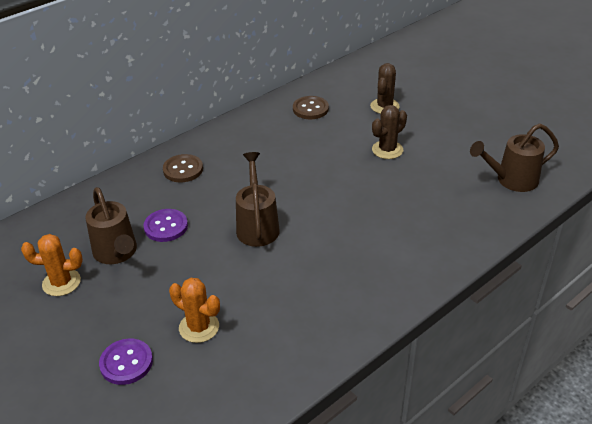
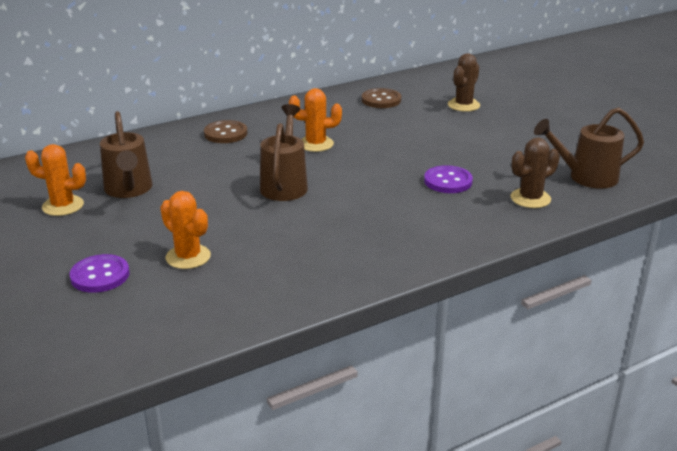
camera: 10 degrees right, 10 degrees down
(166, 226) = (188, 175): purple button -> purple button (448, 181)
(269, 172) = (316, 144): none -> orange cactus
(387, 150) = (453, 139): brown cactus -> brown cactus (530, 198)

